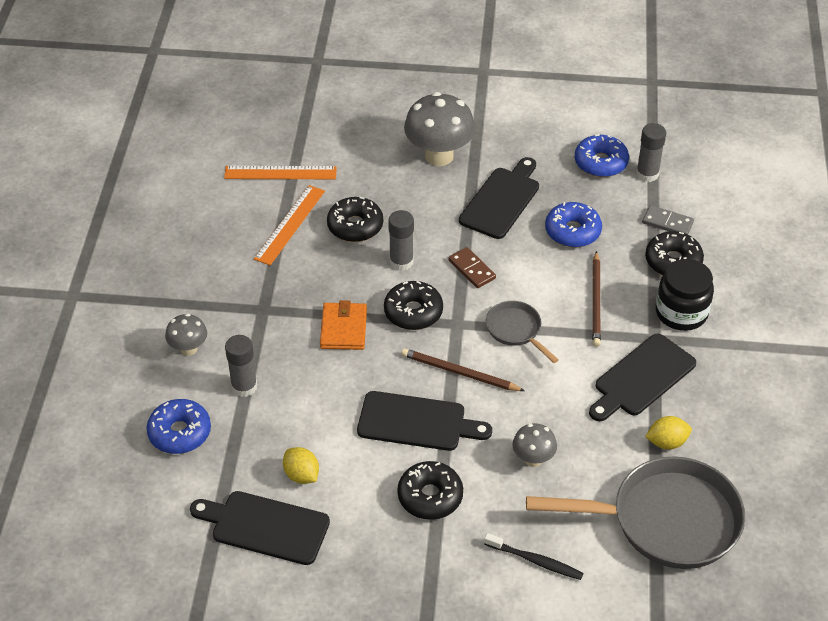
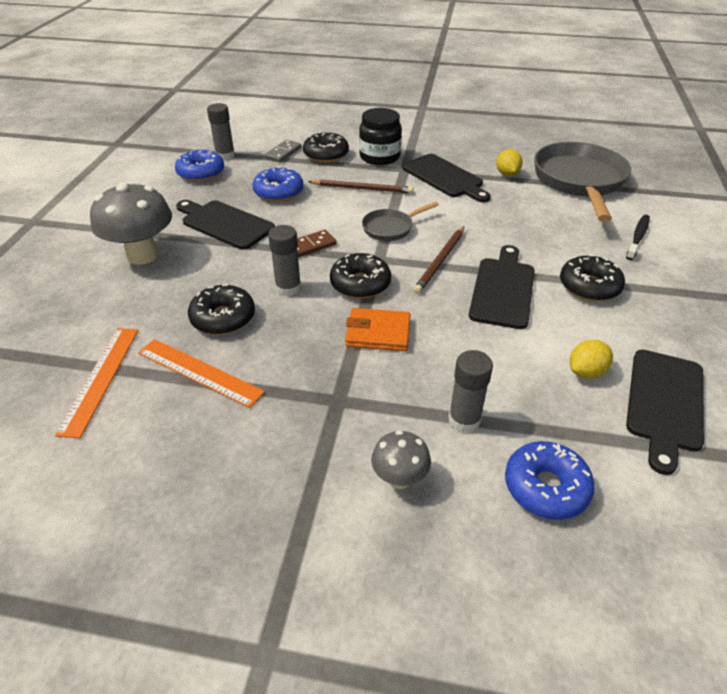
camera: 85 degrees left, 5 degrees down
(533, 459) = (534, 230): grey mushroom -> none

